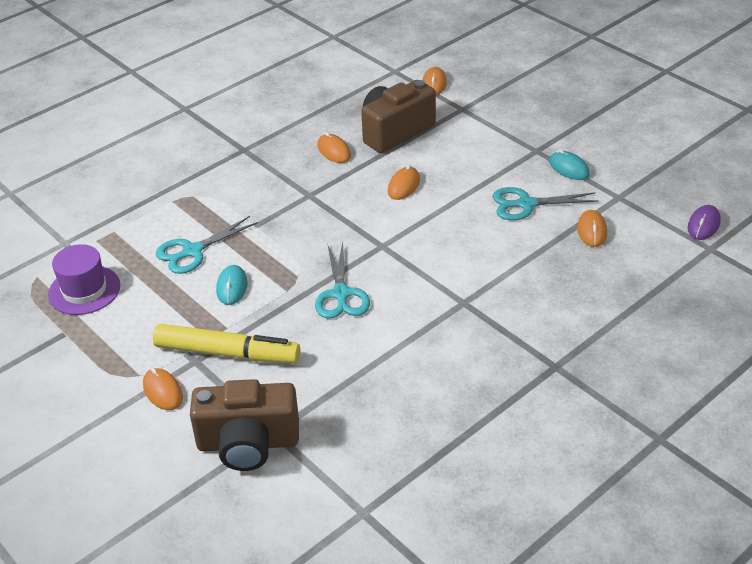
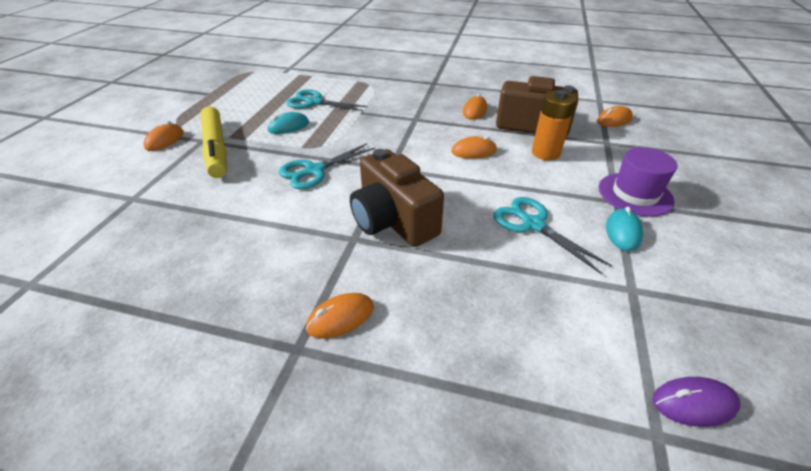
camera: 55 degrees right, 0 degrees up
(84, 290) = (251, 86): purple hat -> purple hat (635, 194)
(248, 443) = (115, 192): brown camera -> brown camera (393, 221)
(445, 148) = (545, 153): none -> orange battery
(592, 231) = (549, 289): orange mouse -> orange mouse (340, 317)

